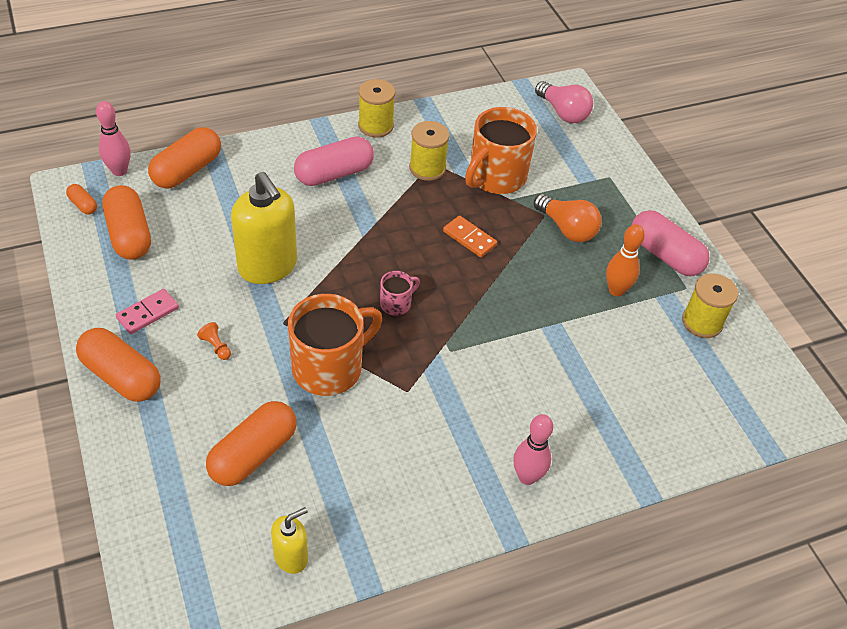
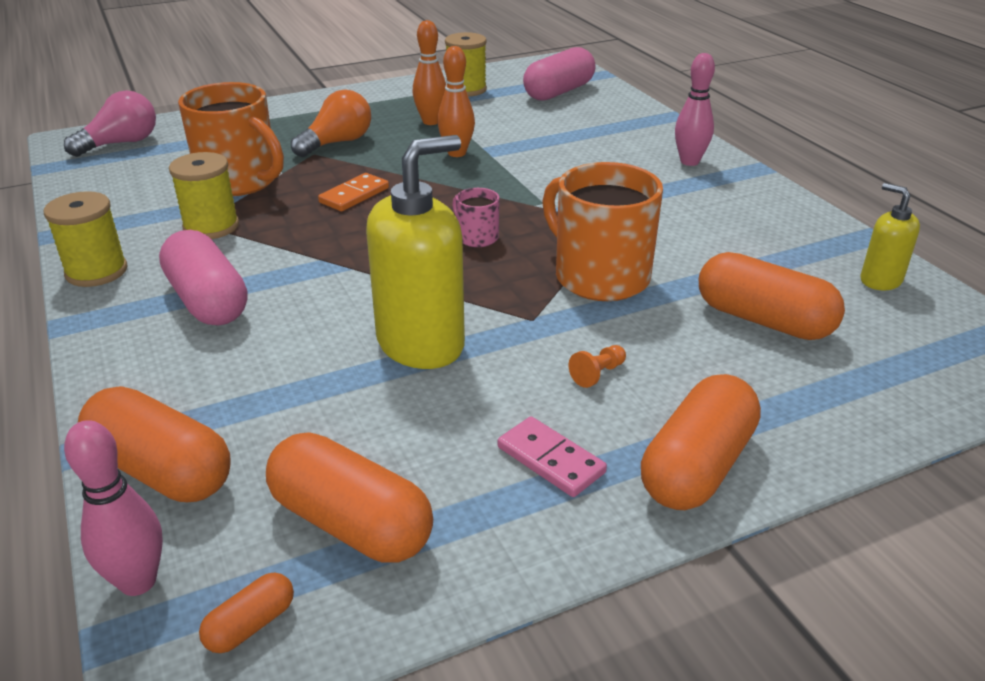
camera: 90 degrees left, 15 degrees down
(129, 235) = (350, 523): orange capsule -> orange capsule turned 60 degrees clockwise
(546, 303) = (456, 153): none -> orange bowling pin
(665, 255) = (377, 100): pink capsule -> pink capsule (559, 92)

